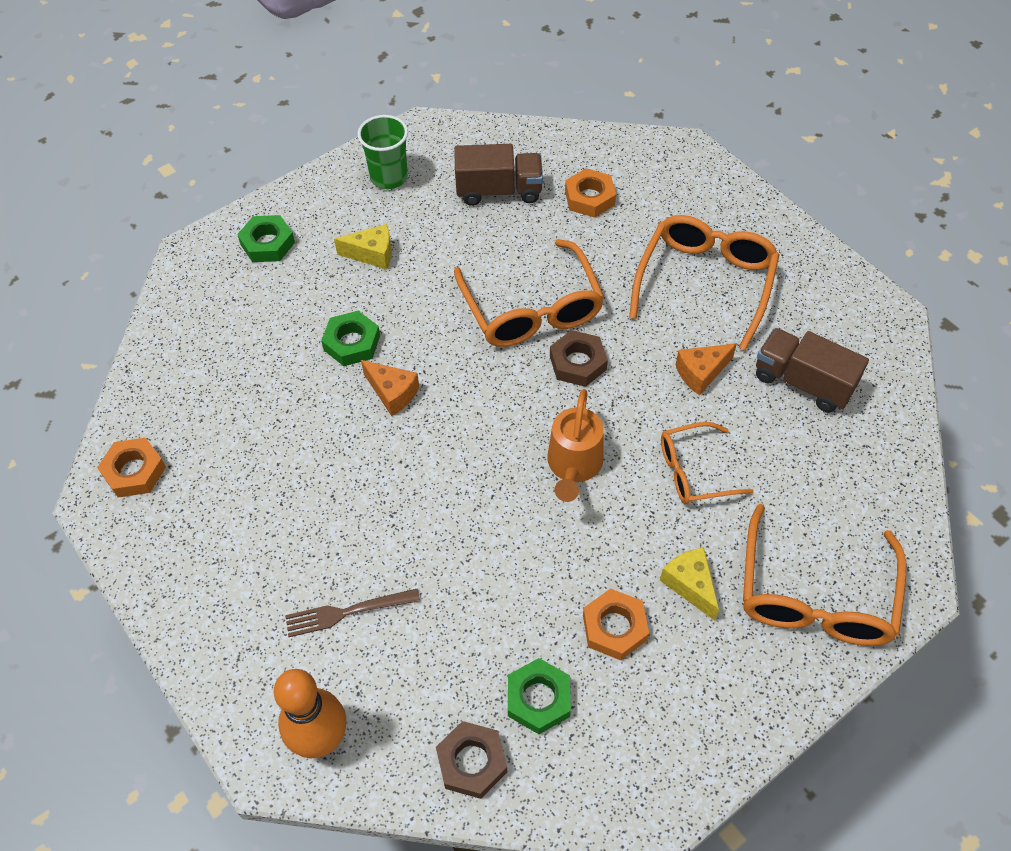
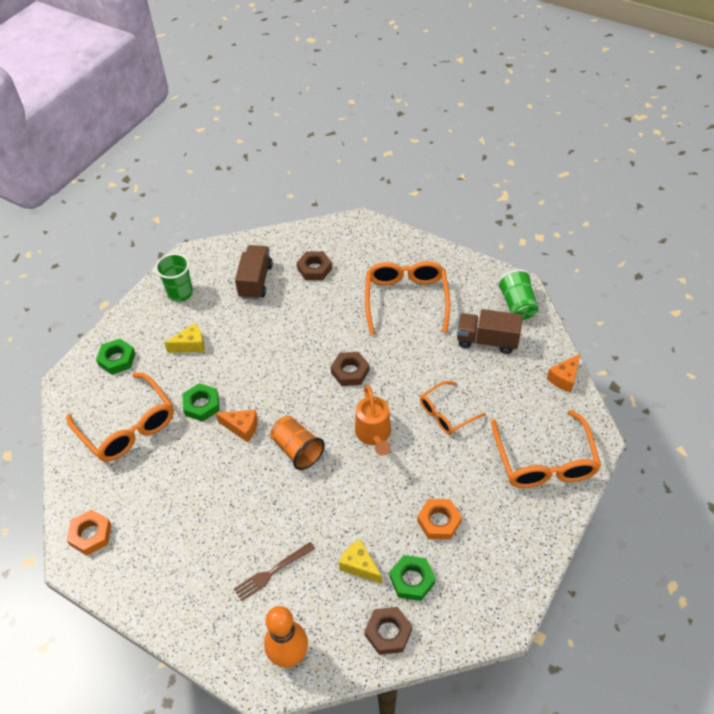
camera: 20 degrees left, 5 degrees down
(455, 450) = (297, 450): none -> orange cup
(499, 191) = (255, 281): brown truck -> brown truck turned 60 degrees counterclockwise
(532, 309) = (308, 348): orange glasses -> orange glasses (128, 427)
(589, 198) = (314, 269): orange nut -> brown nut
(690, 585) = (472, 481): yellow cheese -> yellow cheese (359, 566)
(701, 373) = (426, 354): orange cheese -> orange cheese (564, 378)
(873, 343) = (517, 305): none -> green cup

